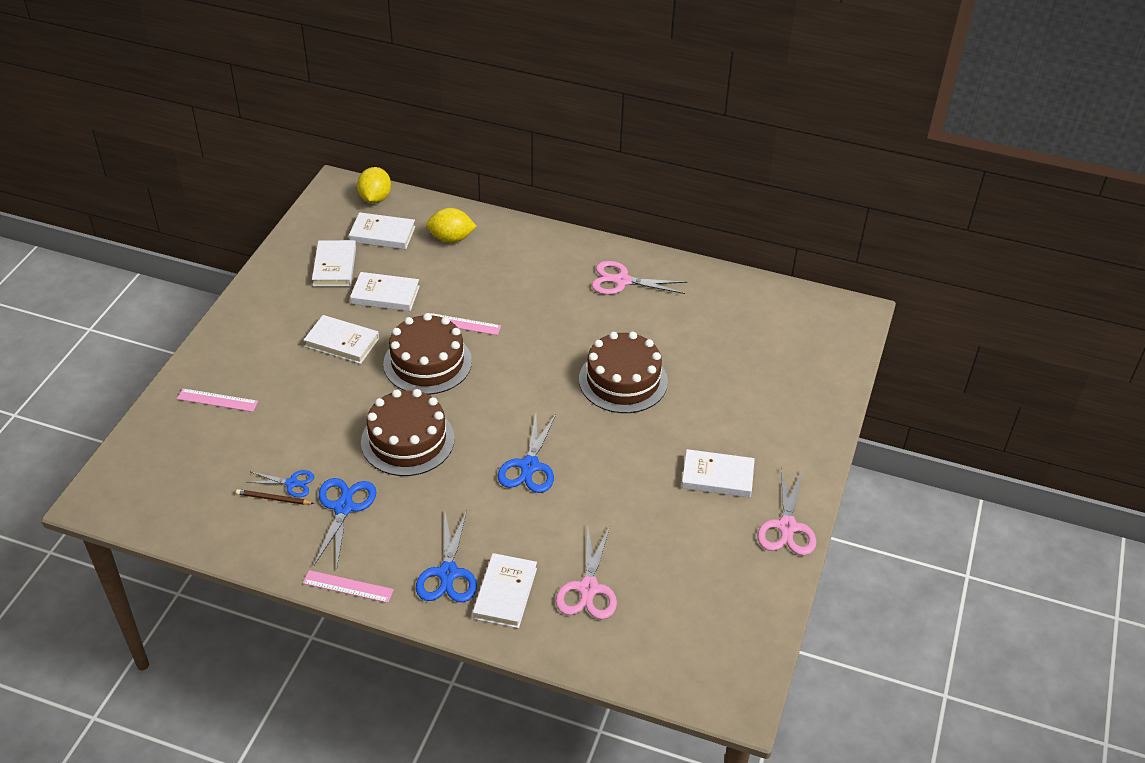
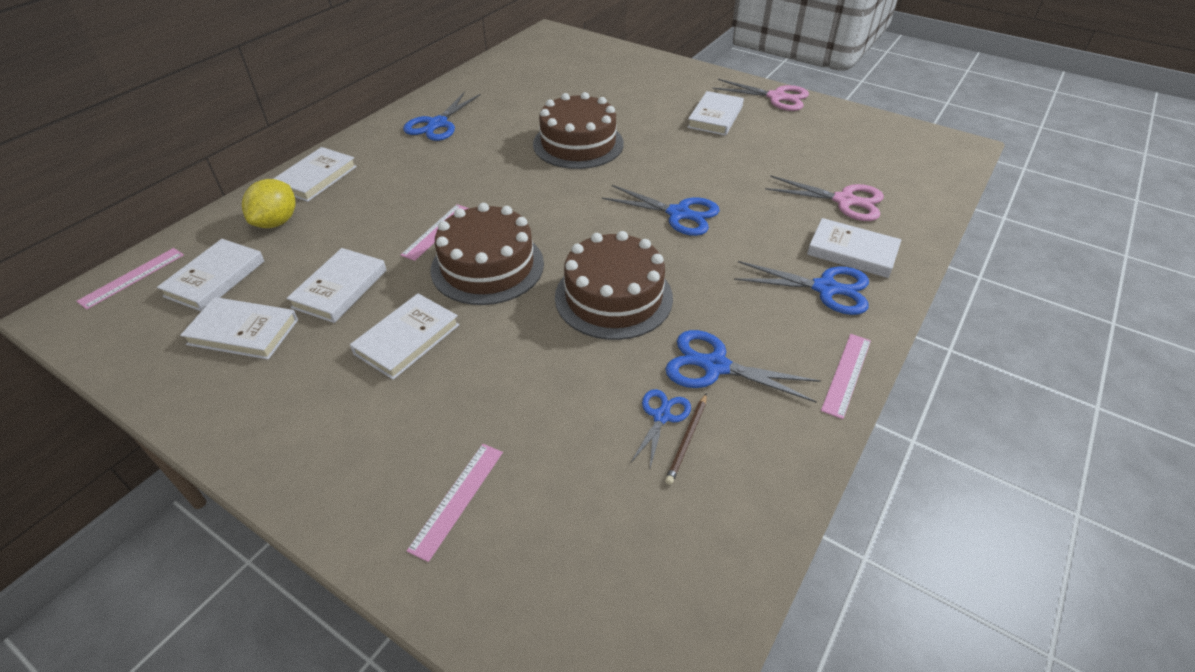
camera: 75 degrees left, 0 degrees up
(375, 198) = (132, 277): yellow lemon -> pink ruler
(513, 238) = (316, 178): none -> white book
(622, 281) = (437, 124): pink scissors -> blue scissors

